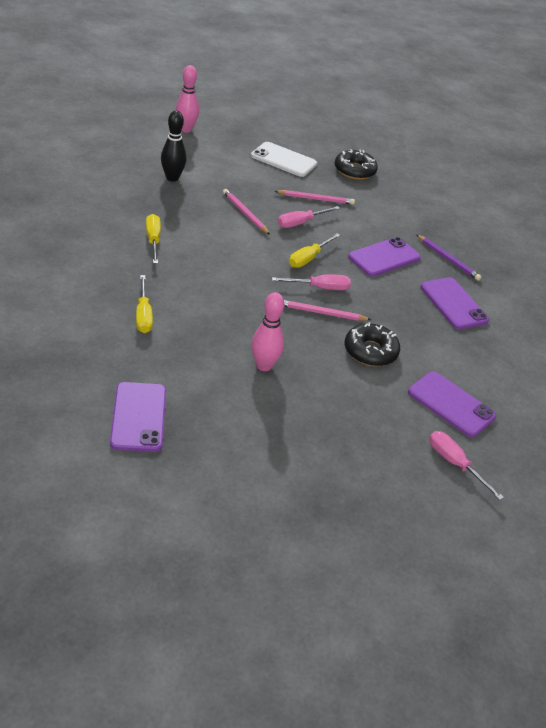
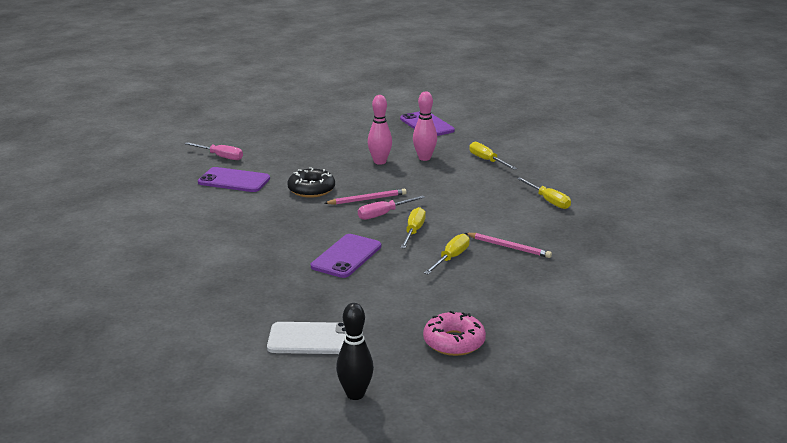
camera: 160 degrees right, 15 degrees down
(172, 178) = (613, 253): black bowling pin -> black bowling pin (355, 394)
(186, 129) = (688, 312): pink bowling pin -> pink bowling pin (424, 158)
(283, 160) = (543, 320): white phone -> white phone (313, 339)
(301, 223) = (451, 258): pink screwdriver -> yellow screwdriver
(315, 199) = (461, 287): pink pencil -> none
(354, 170) = (454, 342): black donut -> pink donut
(448, 259) = (281, 277): purple pencil -> none
(453, 304) = (258, 241): purple phone -> none

